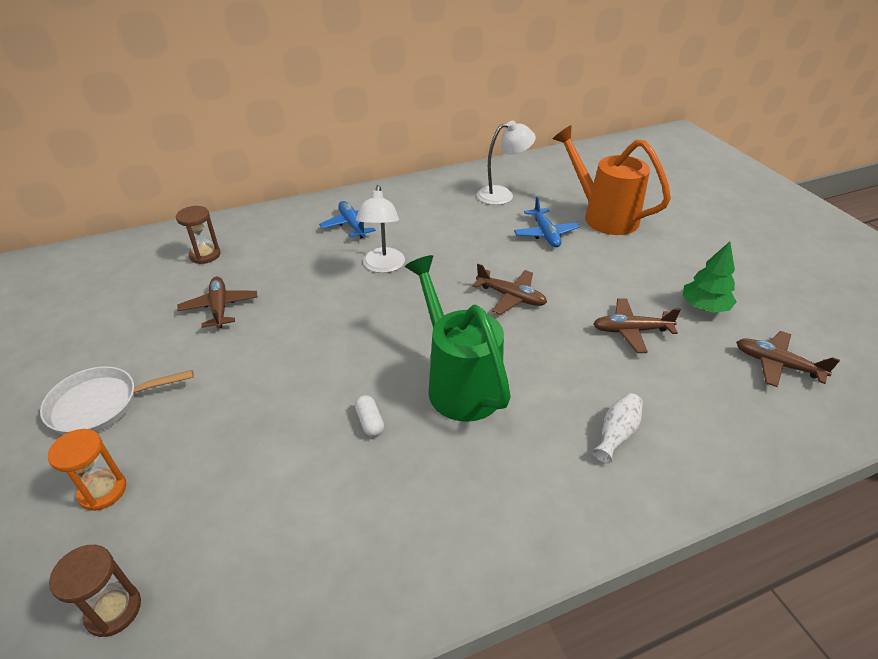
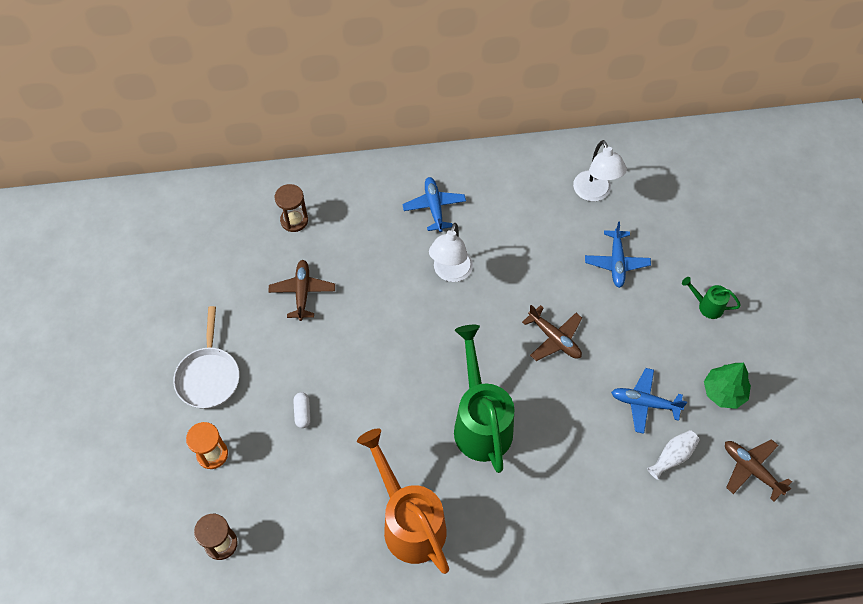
camera: 15 degrees right, 20 degrees up
(101, 405) = (209, 376): white pan -> white pan turned 90 degrees counterclockwise
(370, 422) = (404, 442): white capsule -> white capsule (302, 413)
(502, 195) = (594, 193): white lamp -> white lamp turned 75 degrees clockwise
(603, 216) = (685, 250): orange watering can -> orange watering can (409, 522)
(616, 434) = (586, 501): white vase -> white vase (672, 457)
(631, 331) = (644, 403): brown plane -> blue plane
(646, 249) = (707, 306): none -> green watering can

